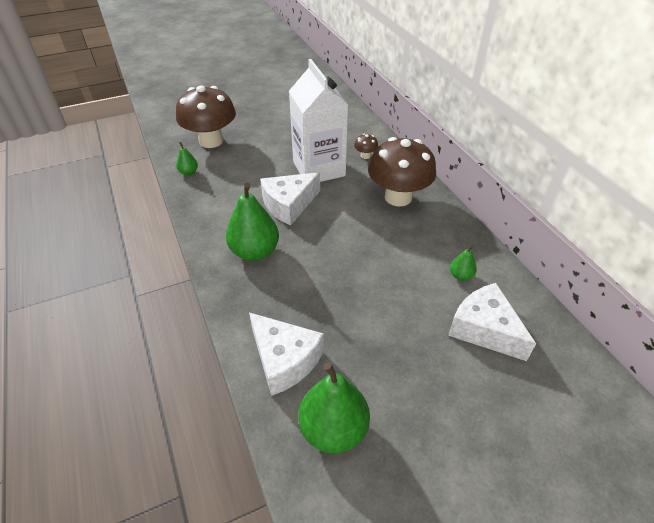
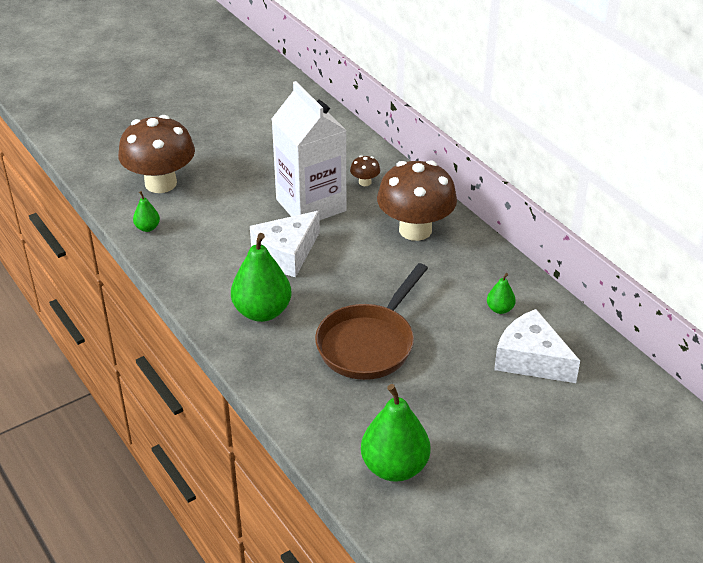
camera: 10 degrees left, 5 degrees down
(284, 360) = (329, 415): white cheese -> none
(337, 293) = (369, 344): none -> brown pan

